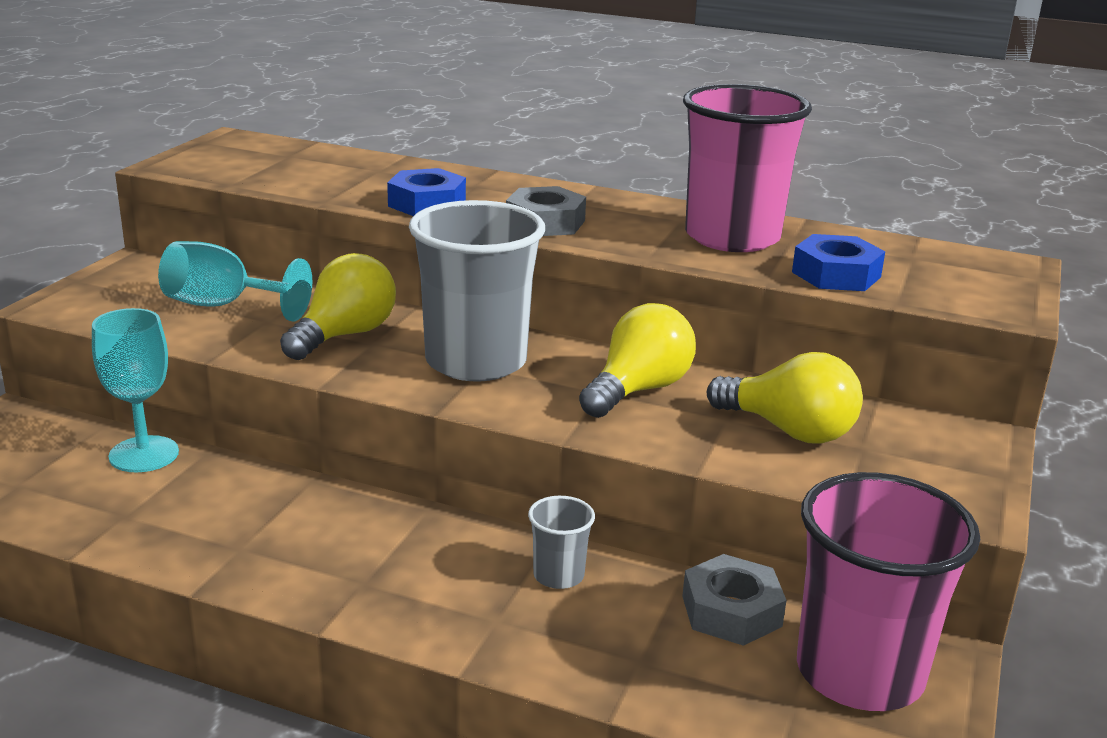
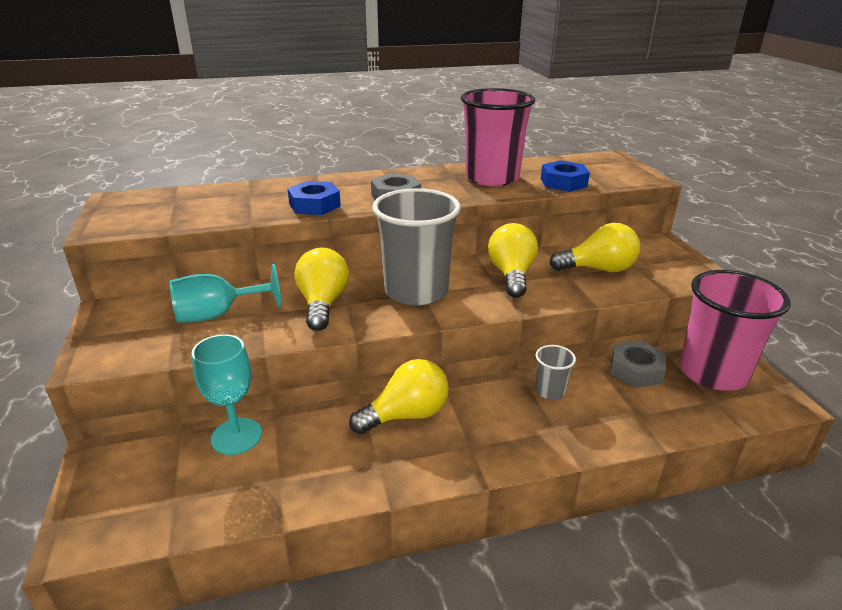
camera: 35 degrees left, 5 degrees up
(339, 516) = (406, 415): none -> yellow light bulb

